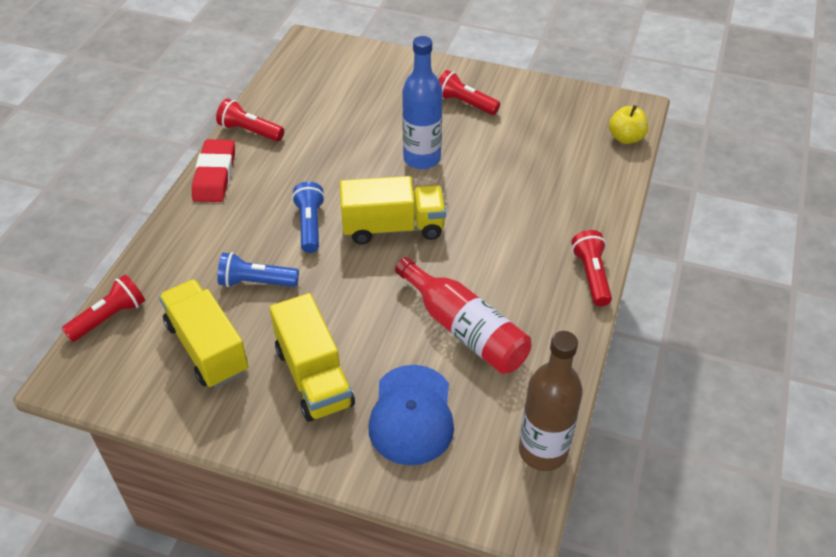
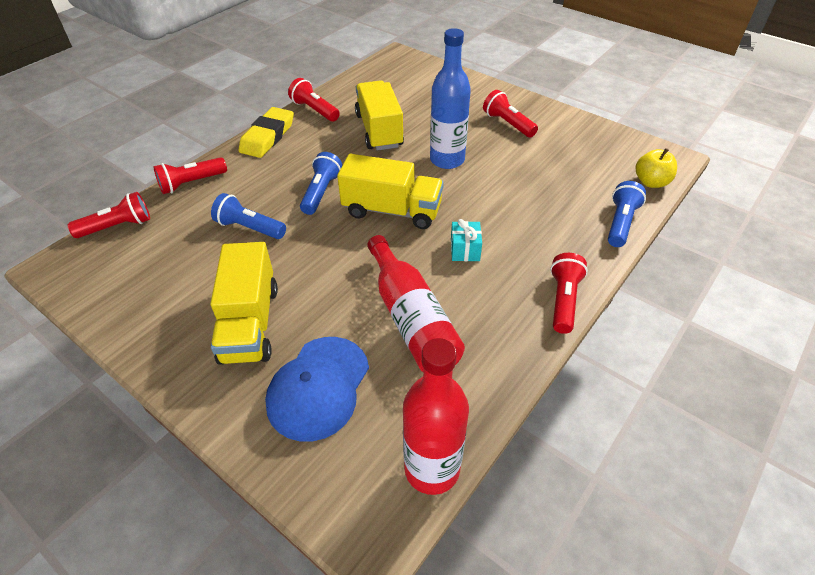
camera: 20 degrees right, 0 degrees up
(161, 249) = (191, 183): none -> red flashlight
(207, 348) = (176, 272): yellow truck -> yellow truck (379, 130)
(214, 175) = (267, 137): red eraser -> yellow eraser
(483, 250) = (465, 250): none -> turquoise gift
(543, 451) = (432, 469): brown bottle -> red bottle
(613, 187) = (620, 223): none -> blue flashlight

